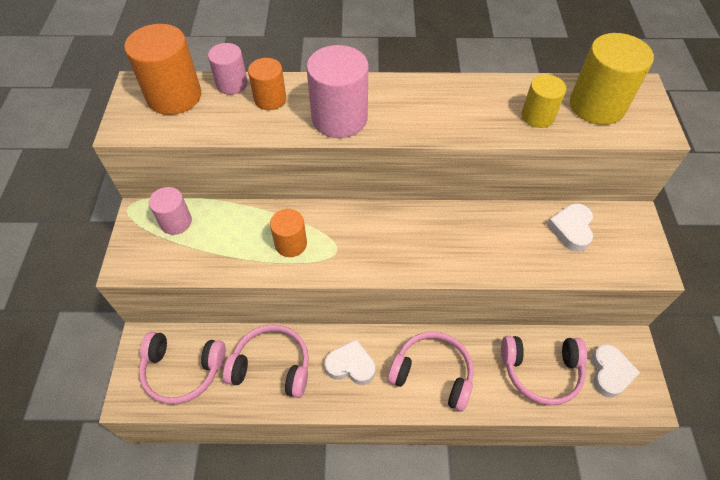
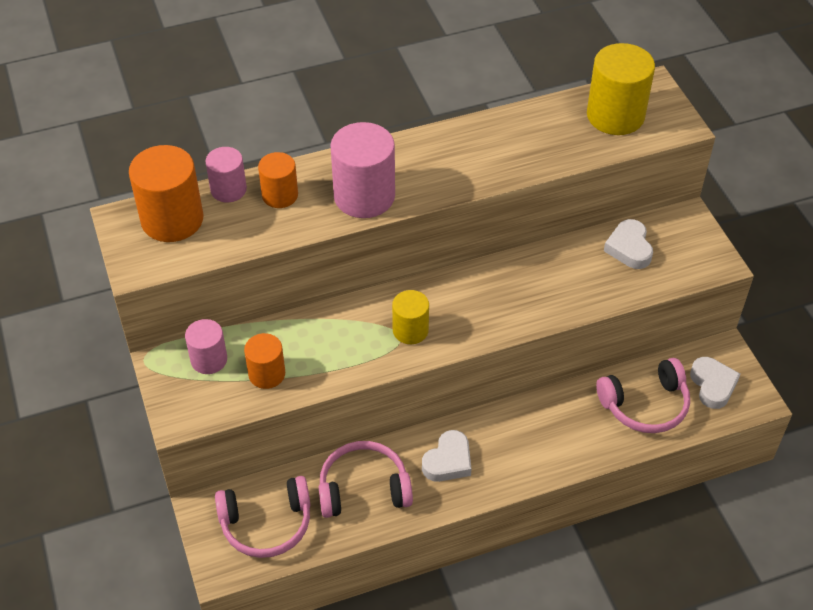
camera: 20 degrees left, 5 degrees down
(291, 244) = (348, 345): orange cylinder -> orange cylinder (267, 374)
(350, 365) = (448, 461): white heart -> white heart turned 135 degrees clockwise
(432, 374) = (537, 442): pink headphones -> none
(537, 116) = (562, 141): yellow cylinder -> yellow cylinder (410, 330)

